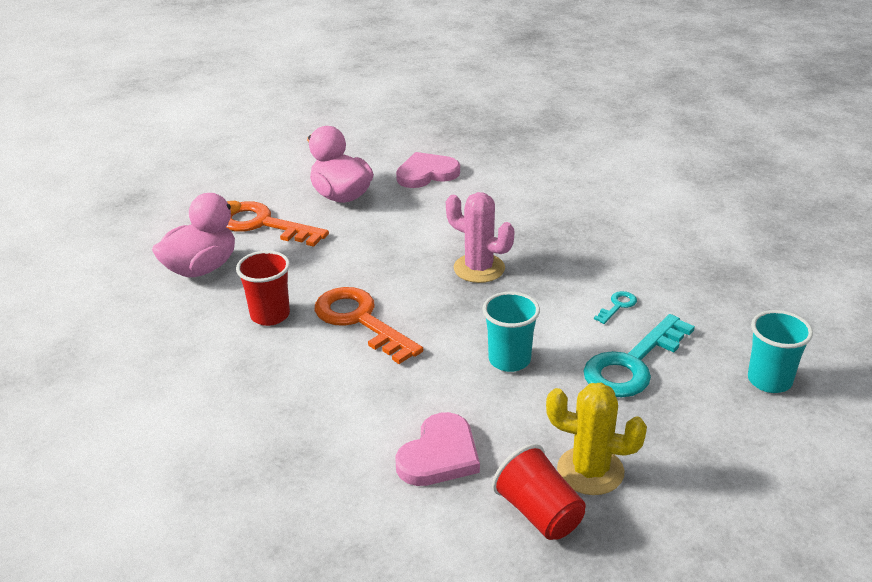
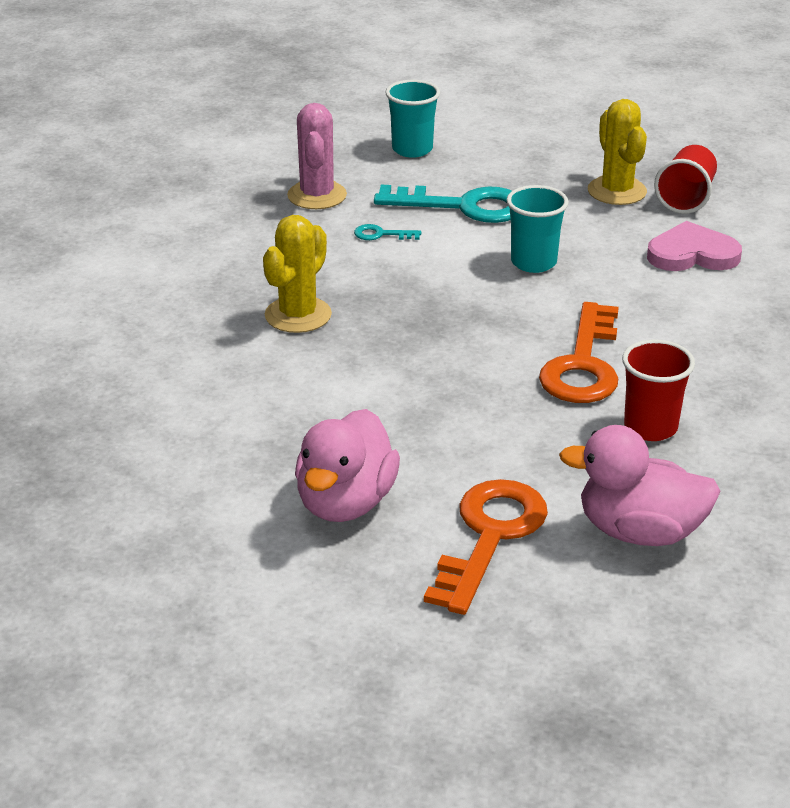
camera: 125 degrees left, 0 degrees up
(263, 224) = (490, 536): orange key -> orange key turned 150 degrees counterclockwise
(426, 174) = (211, 453): pink heart -> none
(479, 268) = (403, 329): pink cactus -> pink cactus (317, 195)
(536, 237) = (298, 315): none -> yellow cactus

